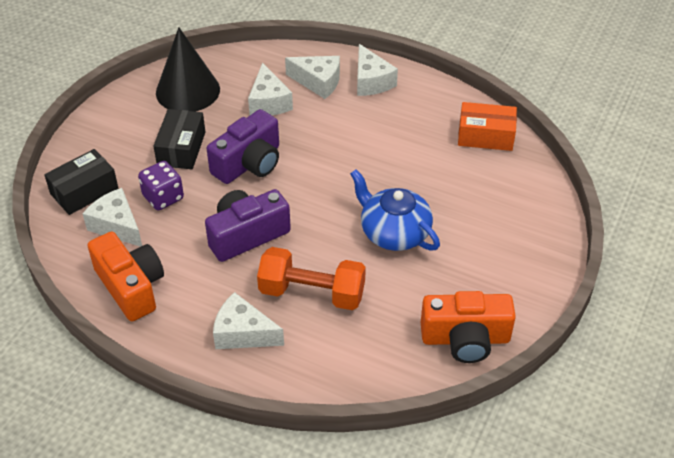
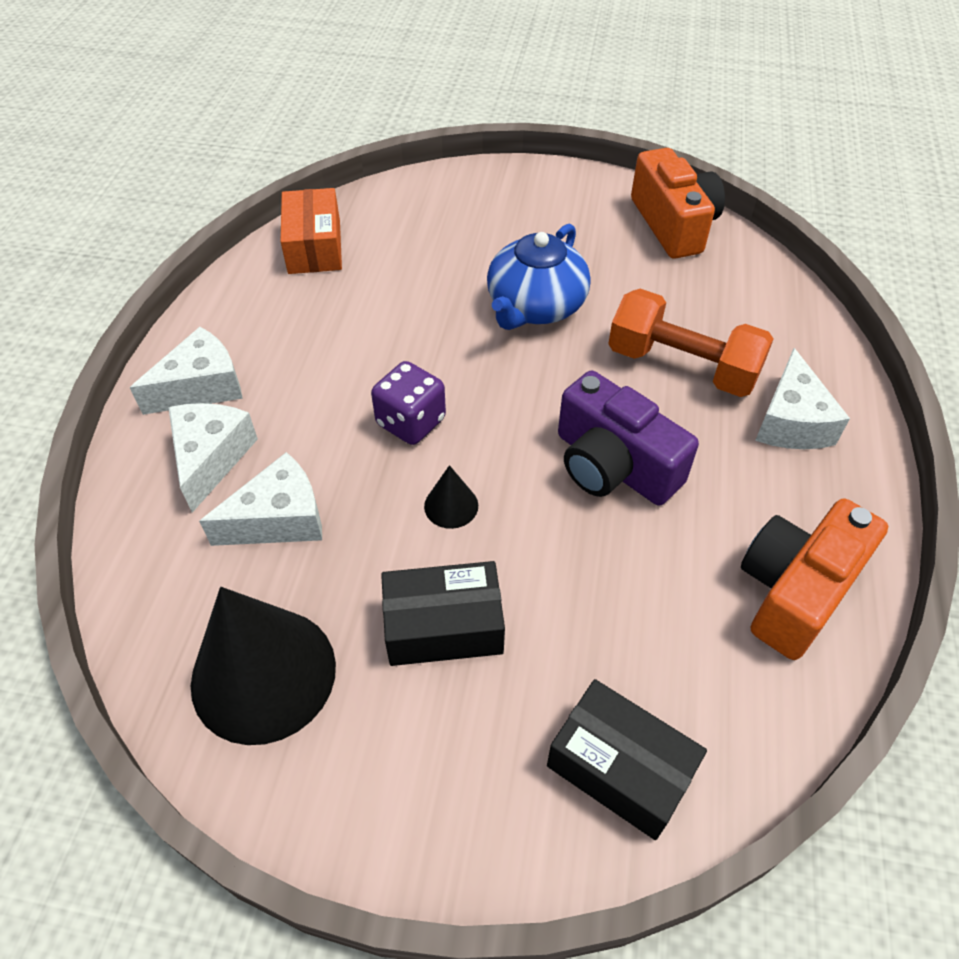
camera: 105 degrees left, 5 degrees up
(117, 226) = (680, 666): white cheese -> none
(163, 197) = (580, 613): purple dice -> purple dice (411, 422)
(249, 163) = (451, 505): purple camera -> black cone
(312, 293) = (682, 366): orange dumbbell -> orange dumbbell turned 60 degrees counterclockwise

